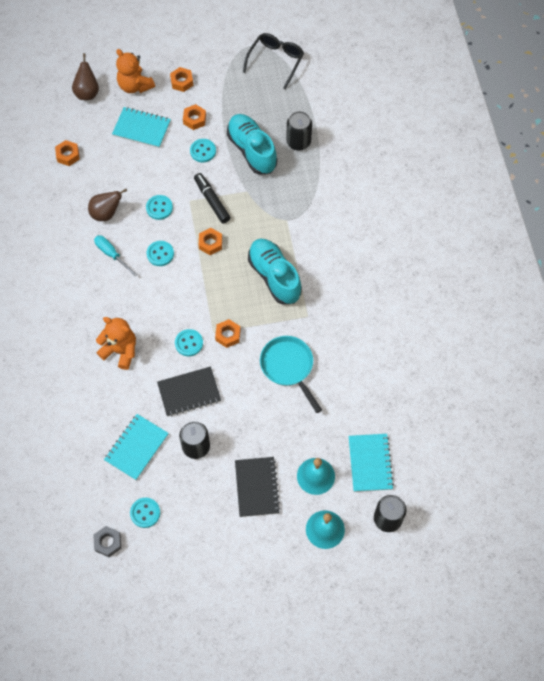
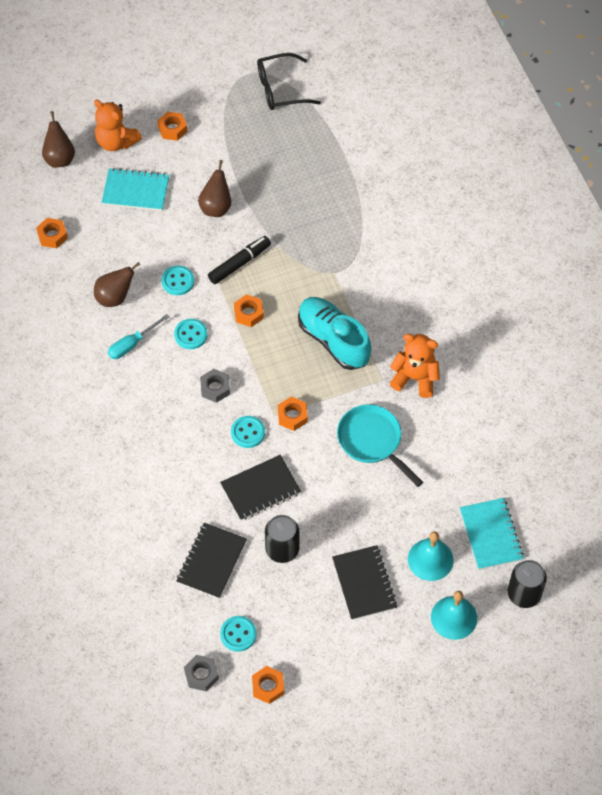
camera: 10 degrees left, 5 degrees down
(112, 254) = (132, 344): turquoise screwdriver -> turquoise screwdriver turned 75 degrees counterclockwise
(120, 351) = (167, 454): orange teddy bear -> orange teddy bear (415, 378)
(136, 447) = (211, 561): turquoise notebook -> black notebook
(170, 301) = (215, 388): none -> grey nut
(194, 119) = (198, 171): orange nut -> orange nut (268, 686)
(203, 151) = (216, 207): turquoise button -> brown pear
(212, 201) = (239, 263): black marker -> black marker turned 90 degrees clockwise
(252, 150) = (275, 197): turquoise shoe -> none
(275, 61) = (281, 89): black glasses -> black glasses turned 120 degrees counterclockwise
(298, 142) = (329, 179): black can -> none

